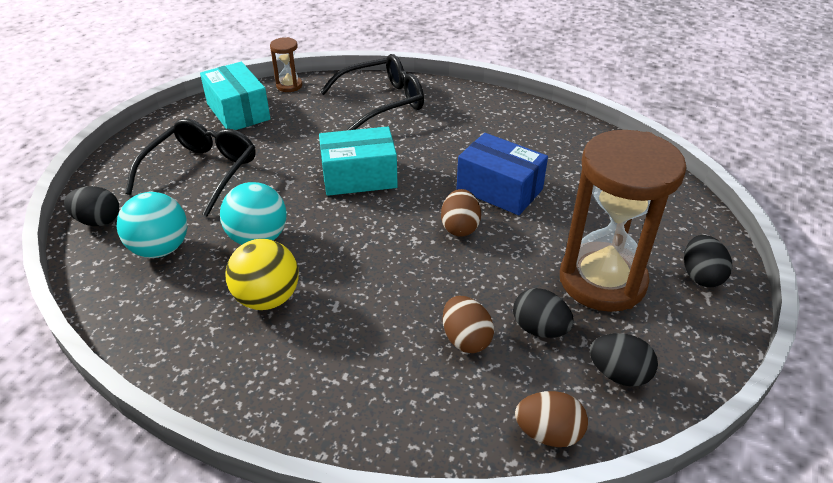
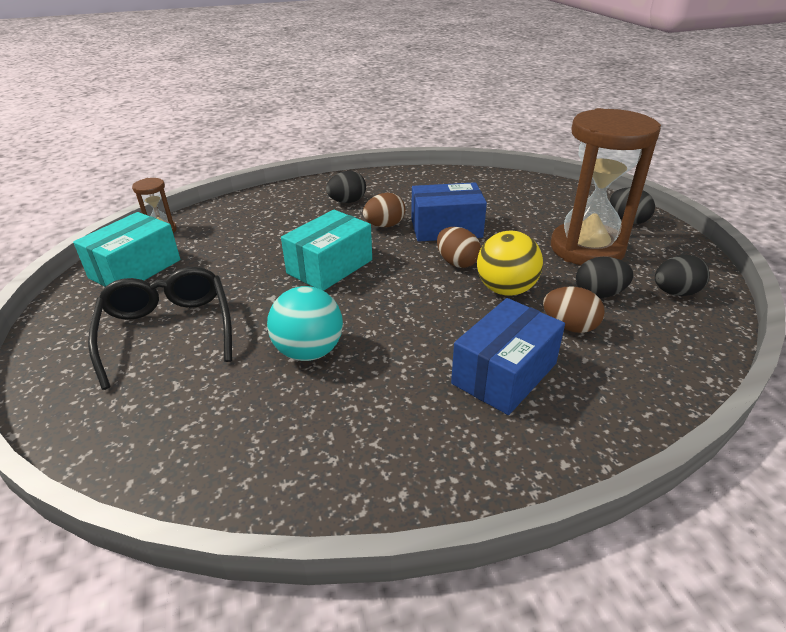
camera: 40 degrees left, 5 degrees down
(98, 221) = (100, 432): black egg -> black egg (347, 201)
(160, 249) = (219, 414): turquoise ball -> none
(238, 111) = (135, 269): turquoise box -> turquoise box turned 75 degrees counterclockwise
(267, 298) = (388, 389): yellow ball -> yellow ball (505, 290)
(357, 341) = (504, 373): none -> blue box
(381, 102) = (269, 211): black glasses -> none
(548, 433) = (698, 348): brown egg -> brown egg (384, 225)

